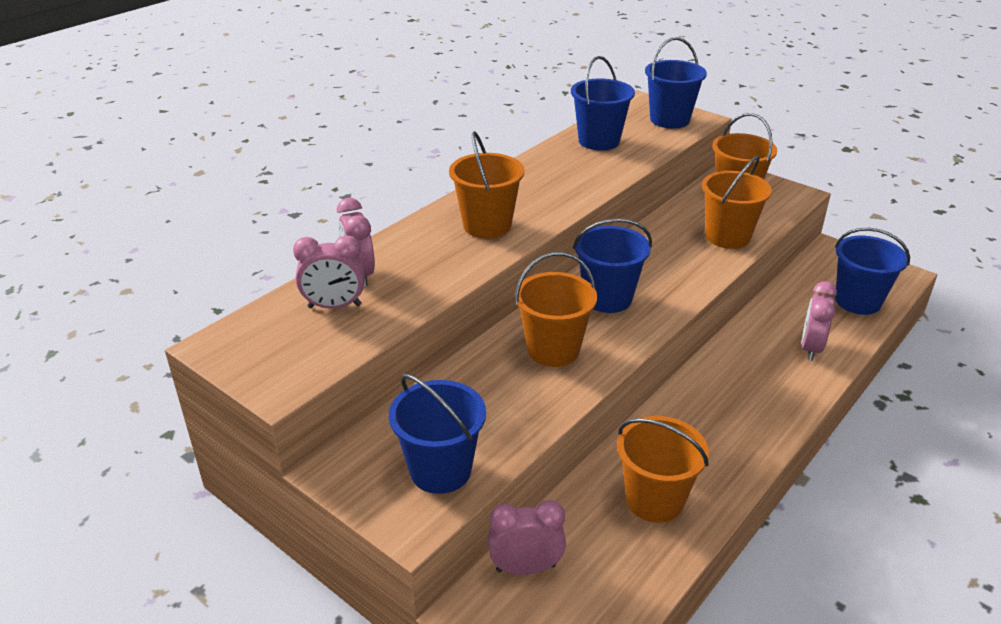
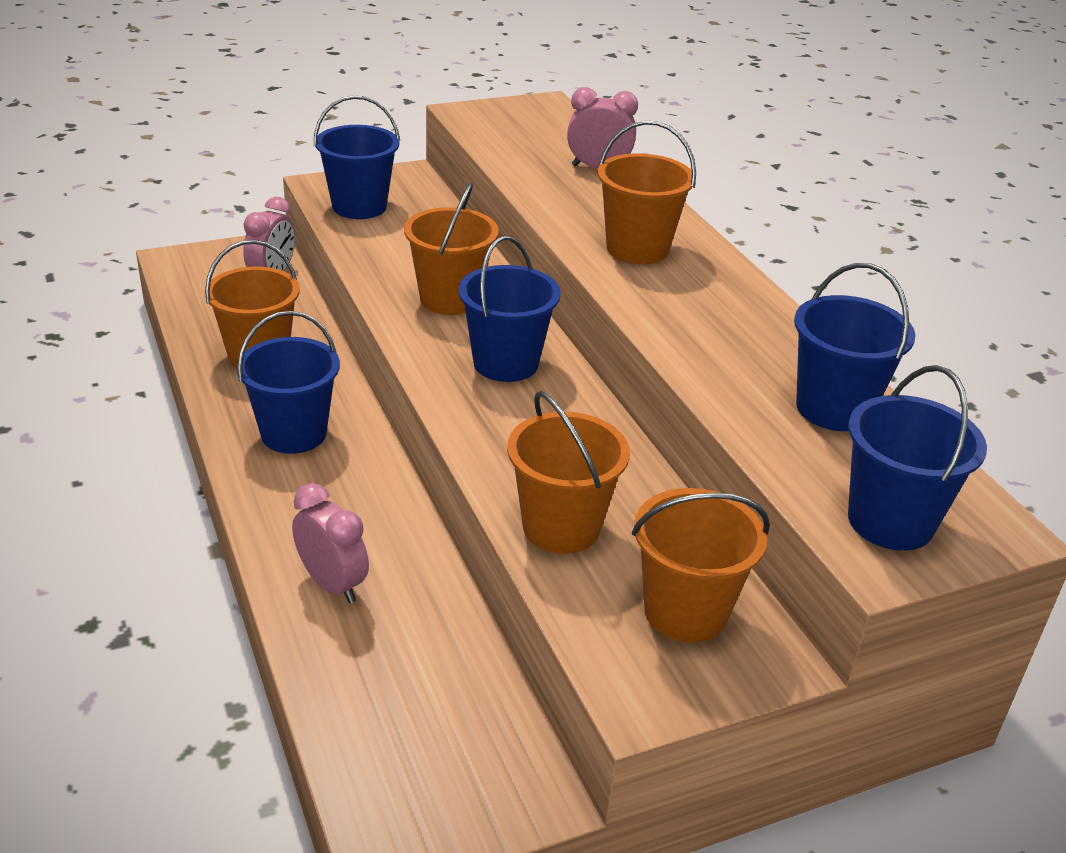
camera: 115 degrees right, 0 degrees up
(334, 306) = (554, 148): pink clock -> none
(858, 301) = (376, 713): blue bucket -> blue bucket (294, 433)

